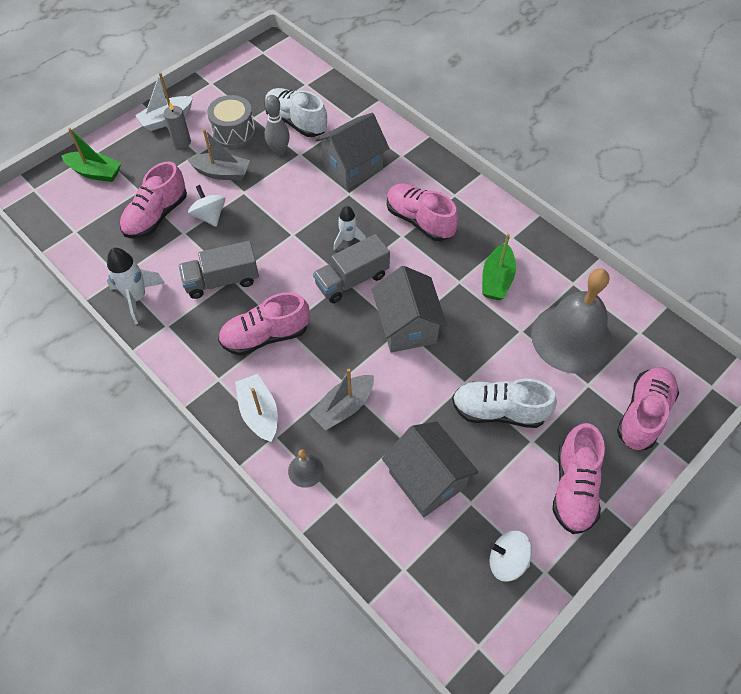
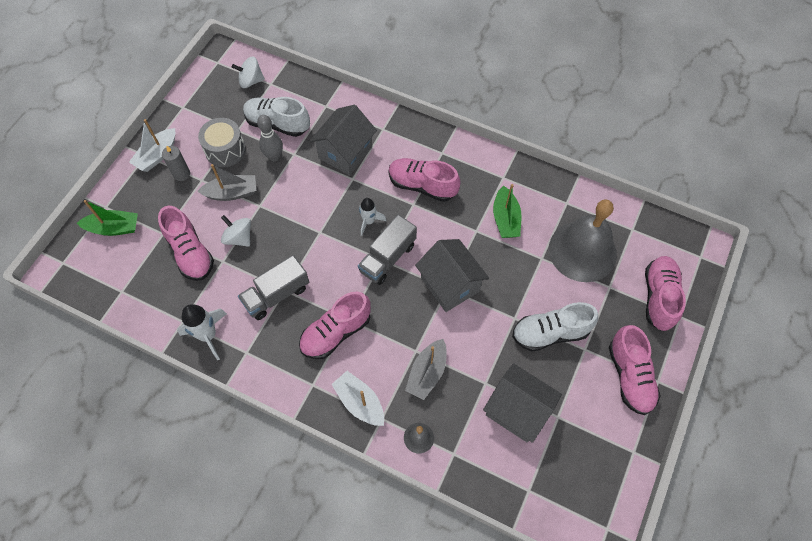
camera: 20 degrees left, 5 degrees up
(156, 216) = (190, 253): pink shoe -> pink shoe turned 45 degrees counterclockwise
(507, 561) = (602, 453): white spinning top -> white spinning top (251, 81)

